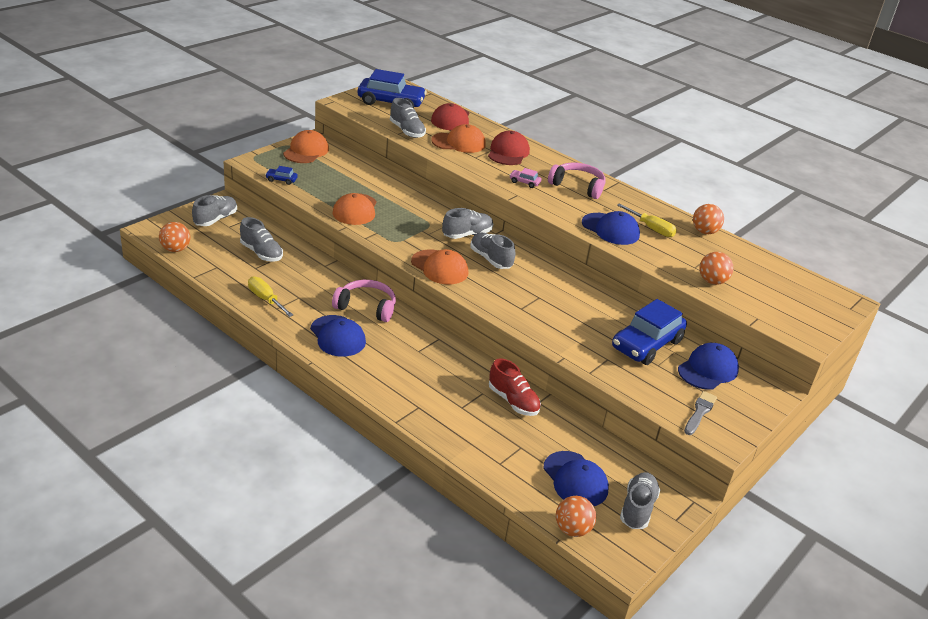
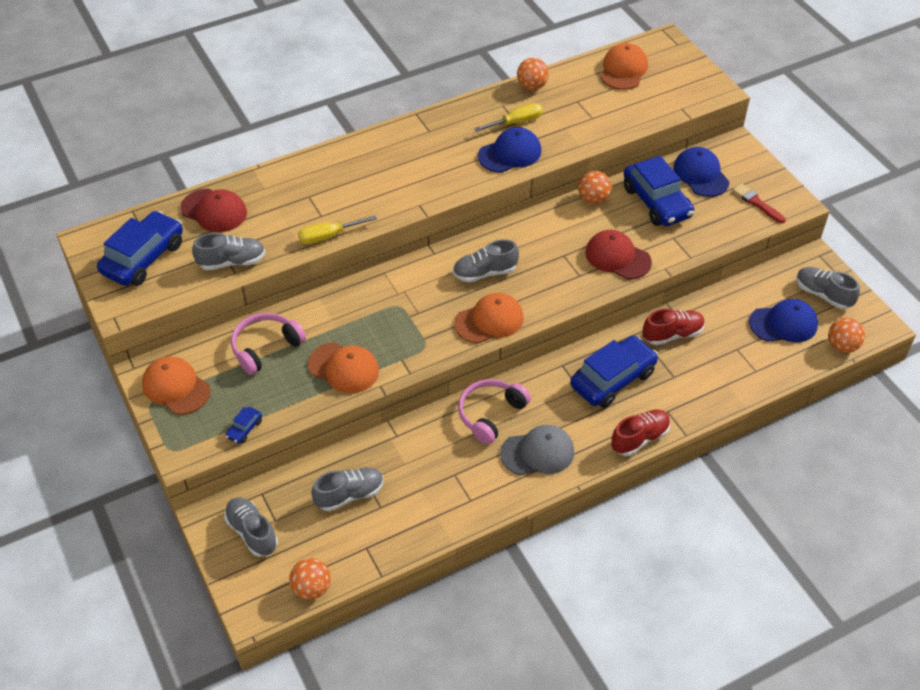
camera: 65 degrees left, 15 degrees up
(266, 299) = (450, 507): yellow screwdriver -> yellow screwdriver (329, 236)
(337, 336) = (538, 452): blue cap -> grey cap
(378, 393) = (639, 438): none -> red shoe
(438, 369) = (613, 379): none -> blue car
(459, 143) = (280, 220): orange cap -> orange cap (623, 70)
(467, 234) = (430, 278): grey shoe -> none
(508, 152) = (320, 183): red cap -> red cap (617, 257)
(524, 182) = (394, 190): pink car -> none
(578, 186) = (415, 149): pink headphones -> pink headphones (265, 347)
(700, 412) = (757, 203): grey brush -> red brush
(712, 281) = (618, 115): orange ball -> orange ball (593, 199)

